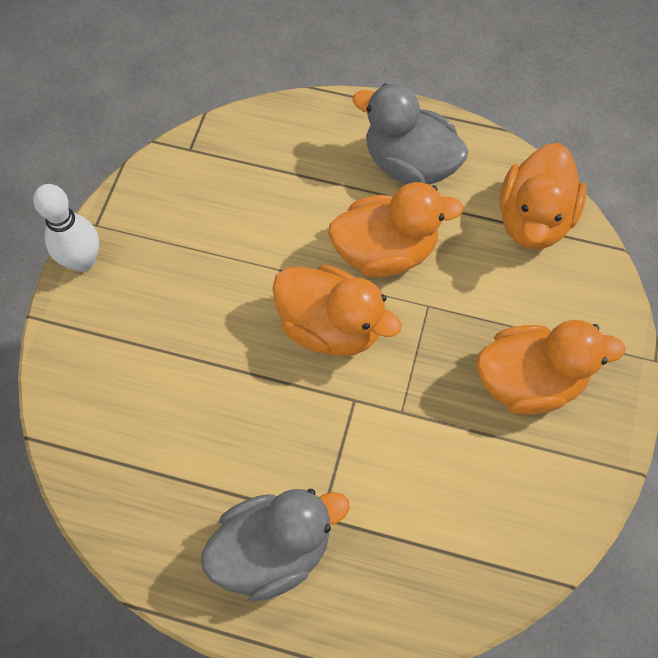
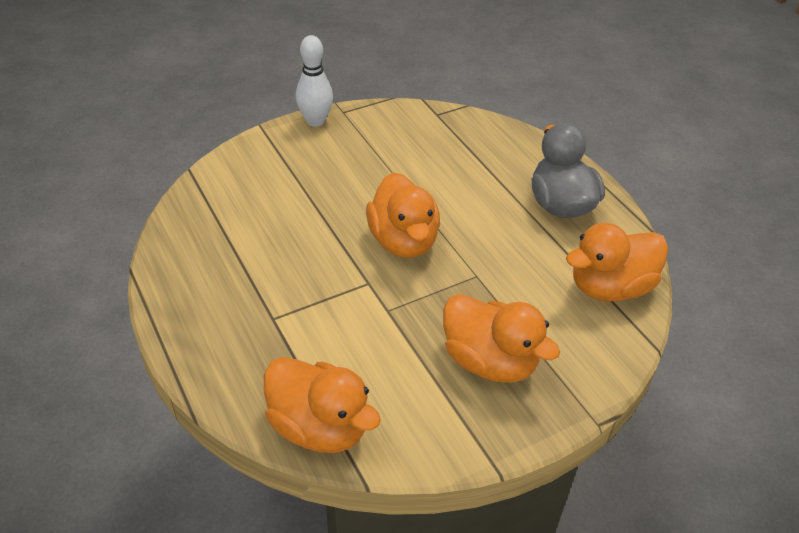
camera: 45 degrees right, 20 degrees down
(273, 550) = (228, 309): grey duck -> none
(385, 251) = (486, 232): orange duck -> orange duck (319, 427)

